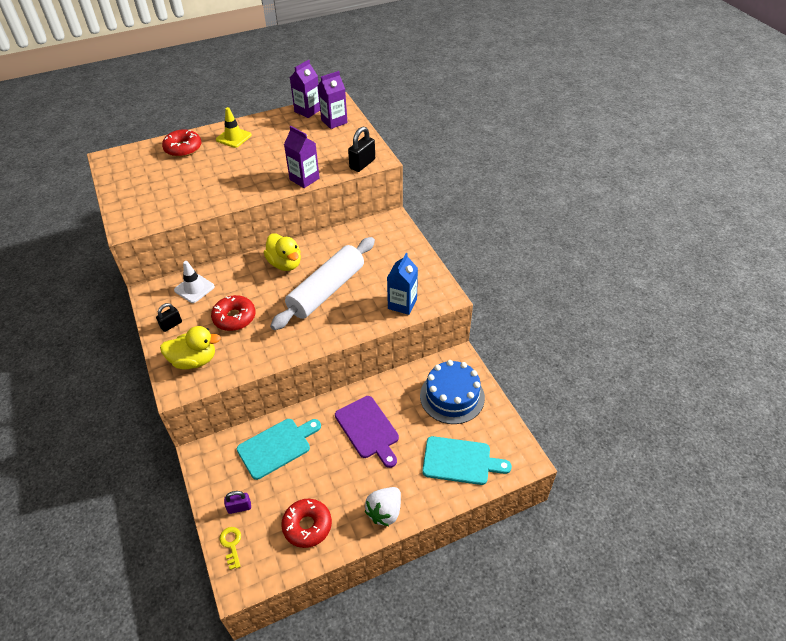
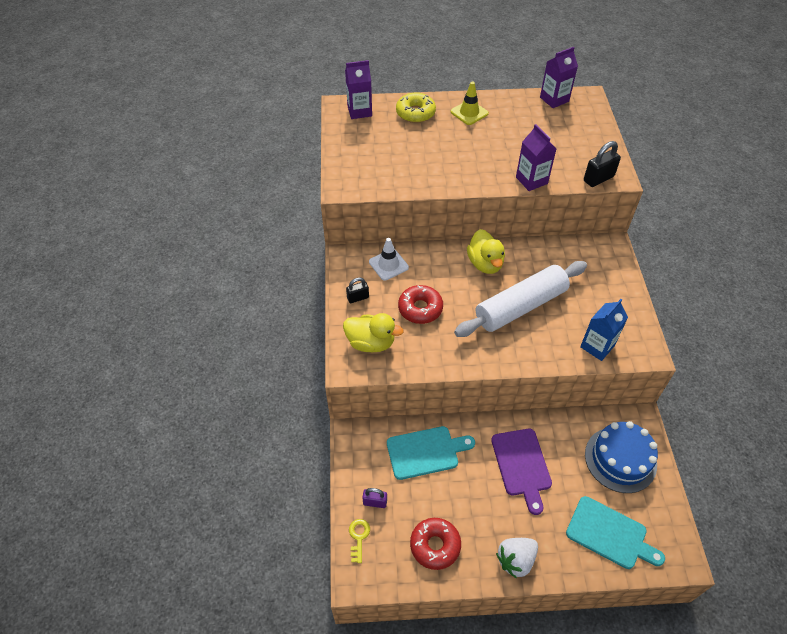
camera: 20 degrees right, 5 degrees up
(183, 148) = (415, 113): red donut -> yellow donut
(334, 121) = (580, 119): purple carton -> purple carton (359, 111)

